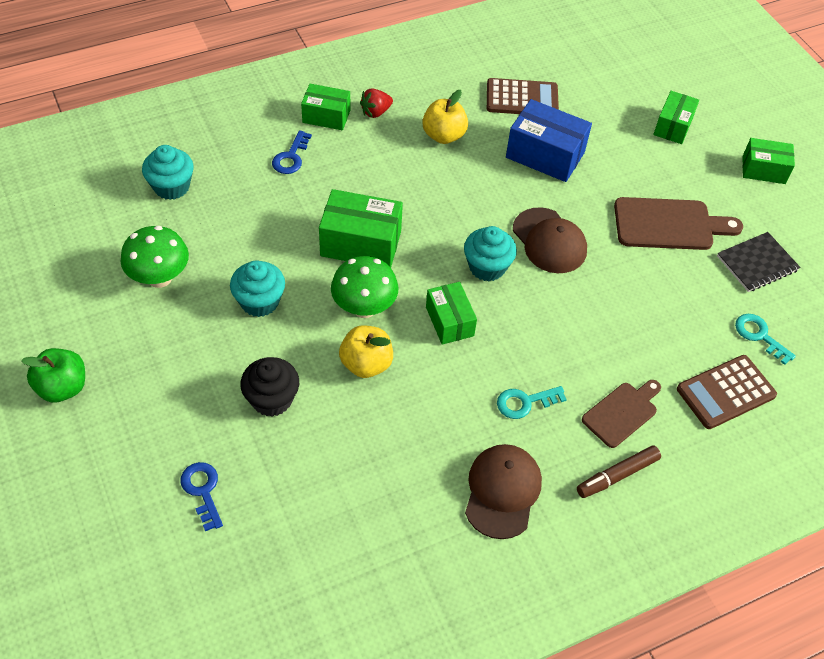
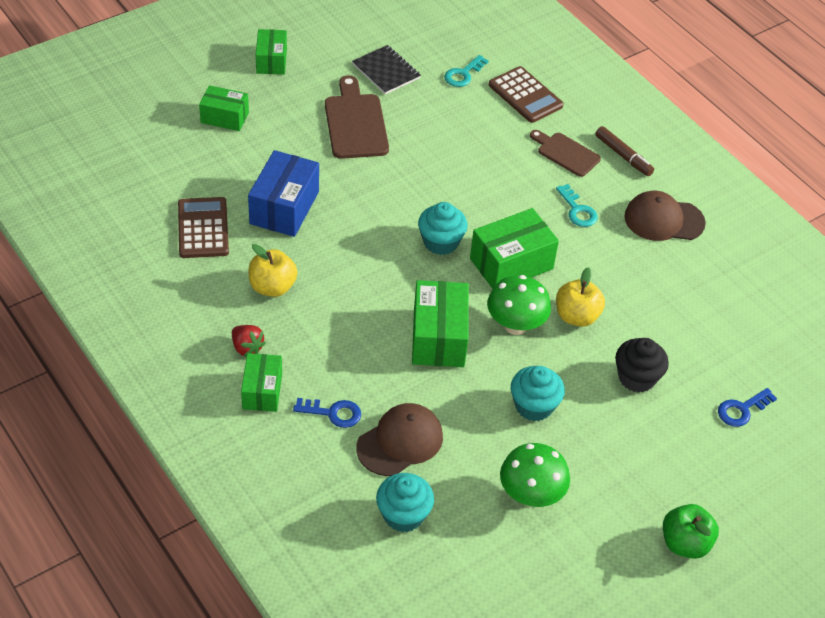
camera: 100 degrees left, 5 degrees down
(449, 321) = (511, 264): green box -> green box, size x1.56
(549, 241) = (397, 201): brown cap -> brown cap (400, 442)

